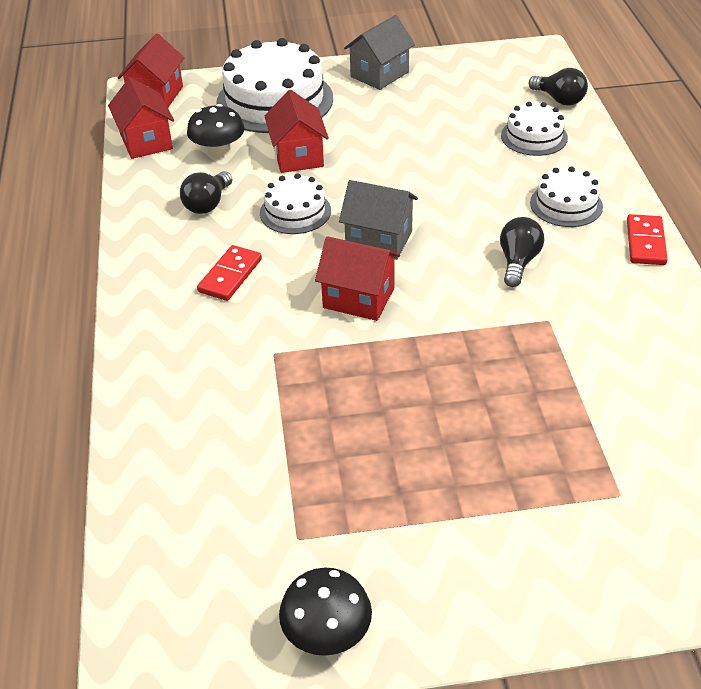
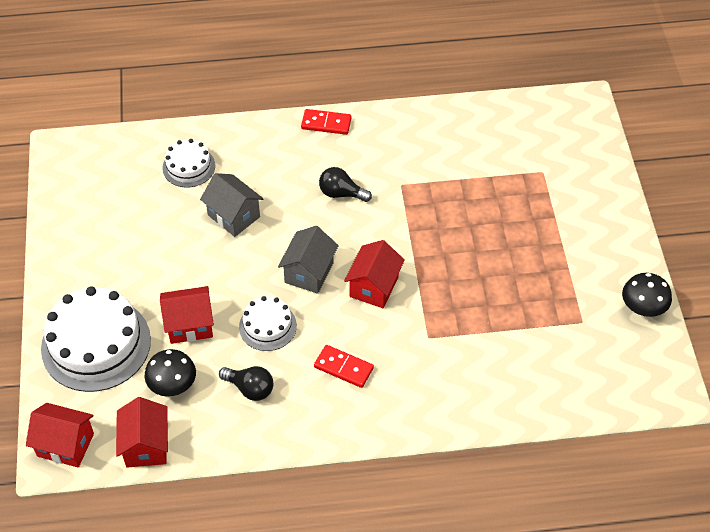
camera: 90 degrees left, 10 degrees up
(146, 141) = (146, 445): red house -> red house turned 75 degrees counterclockwise
(379, 74) = (69, 263): grey house -> grey house (234, 216)
(559, 99) = (138, 144): black light bulb -> none
(566, 204) = (279, 159): white cake -> none

